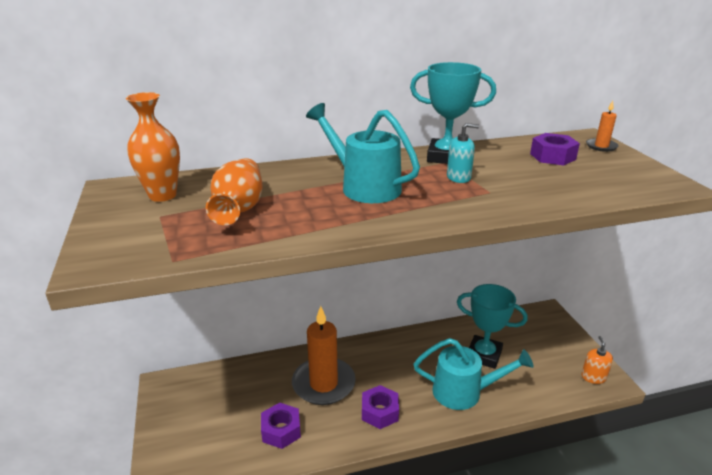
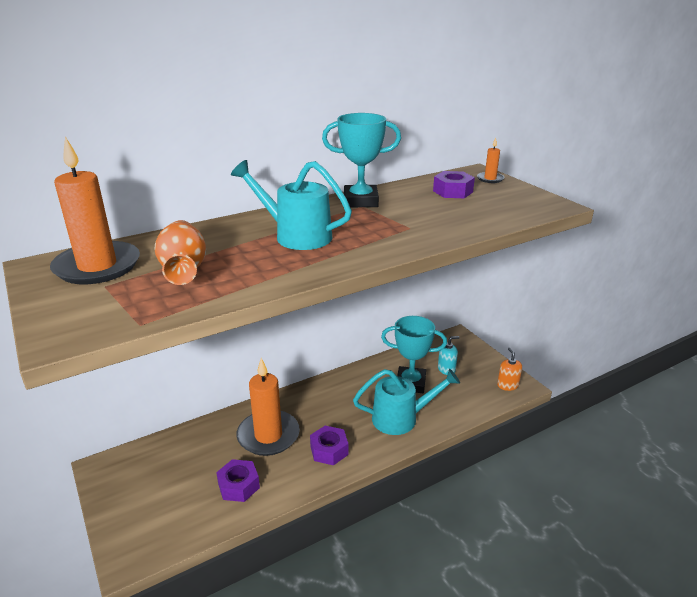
camera: 15 degrees left, 0 degrees up
(162, 195) = (97, 266): orange vase -> orange candle
(458, 177) = (378, 218): turquoise soap dispenser -> turquoise soap dispenser (446, 369)

